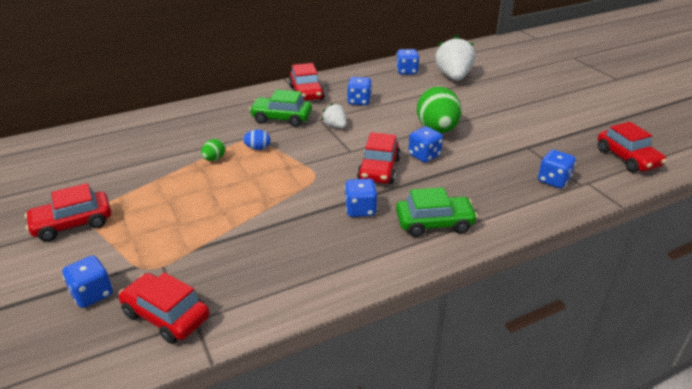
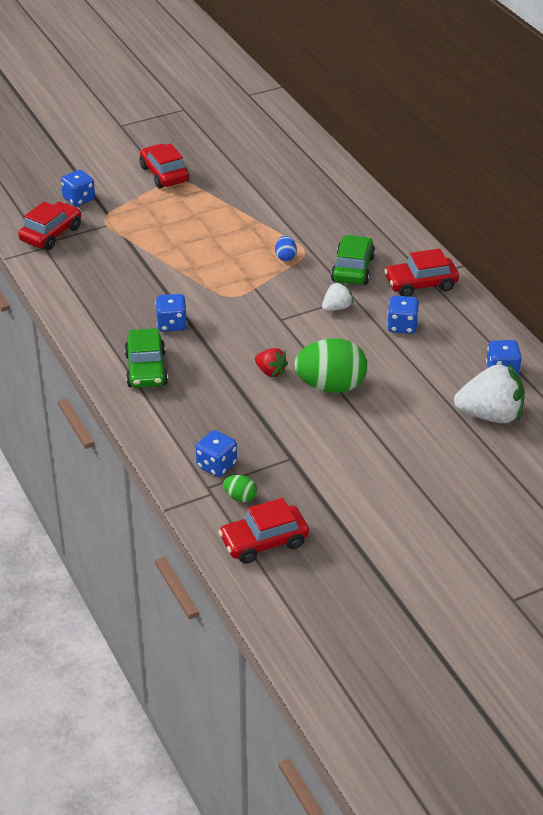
camera: 90 degrees right, 5 degrees up
(214, 159) = (264, 232): green egg -> green egg (240, 497)
(379, 169) = (242, 338): red car -> none
(424, 155) = (270, 372): blue dice -> red strawberry

